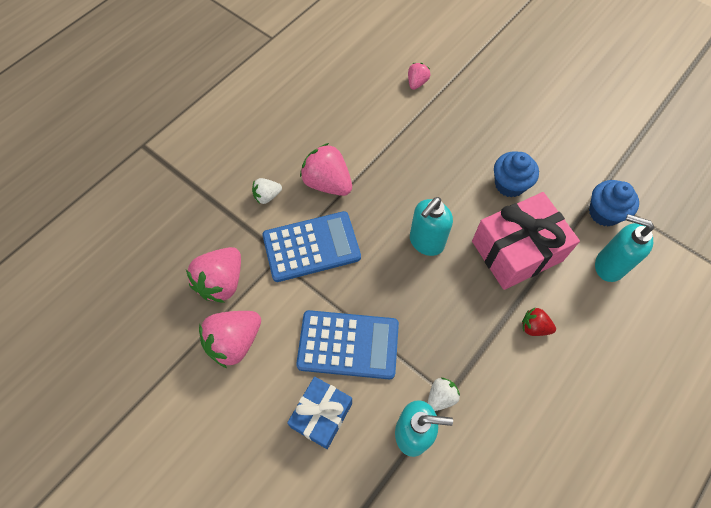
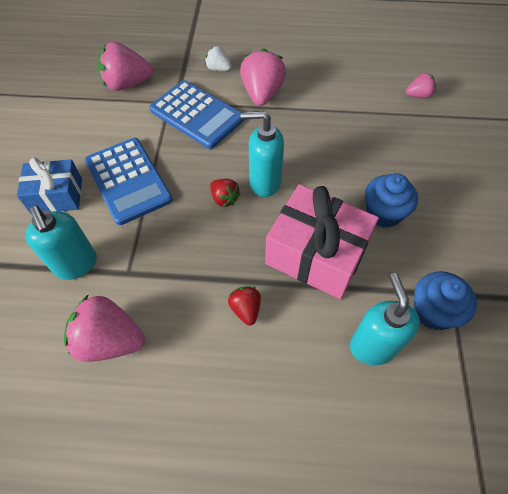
camera: 55 degrees right, 5 degrees down
(234, 342) = (84, 116): pink strawberry -> pink strawberry (110, 340)
(422, 281) = (224, 199): none -> red strawberry
(441, 397) = (123, 268): white strawberry -> none

